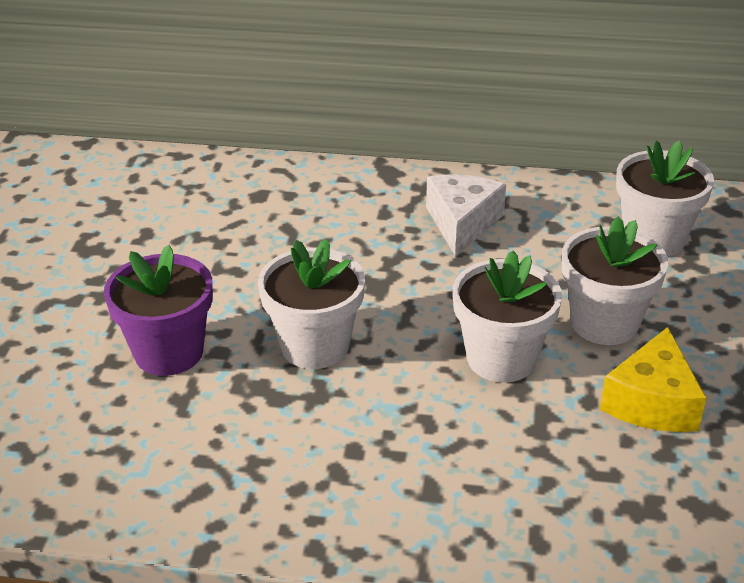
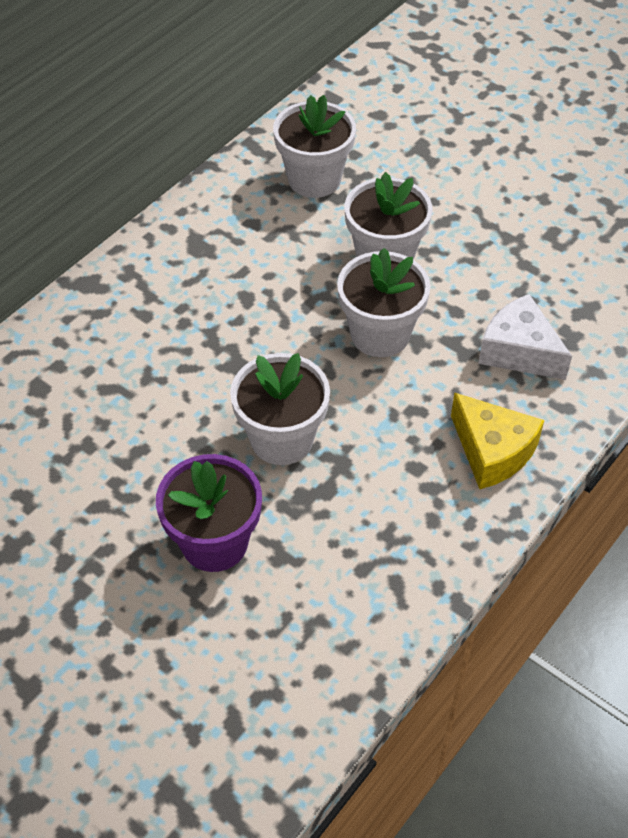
camera: 60 degrees left, 15 degrees up
(462, 223) = (201, 274): white cheese -> white cheese (519, 351)
(652, 402) = (480, 280): yellow cheese -> yellow cheese (492, 451)

